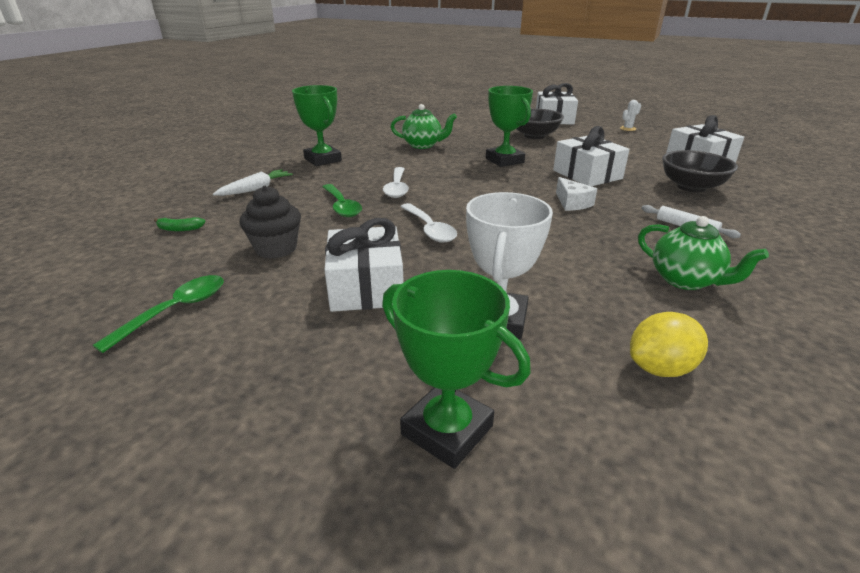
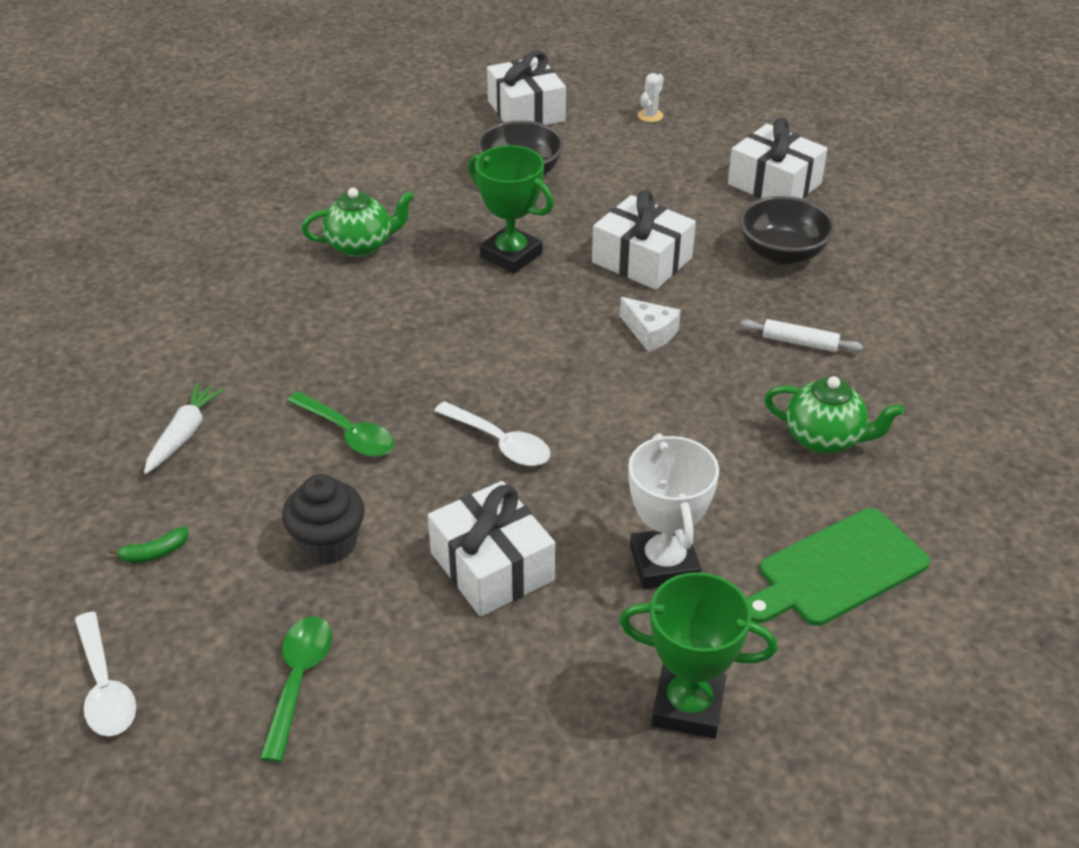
camera: 25 degrees left, 10 degrees up
(323, 160) = (226, 330): green trophy -> none
(397, 188) = (396, 368): white spoon -> white spoon (105, 687)
(660, 368) = (837, 570): yellow lemon -> green cutting board

